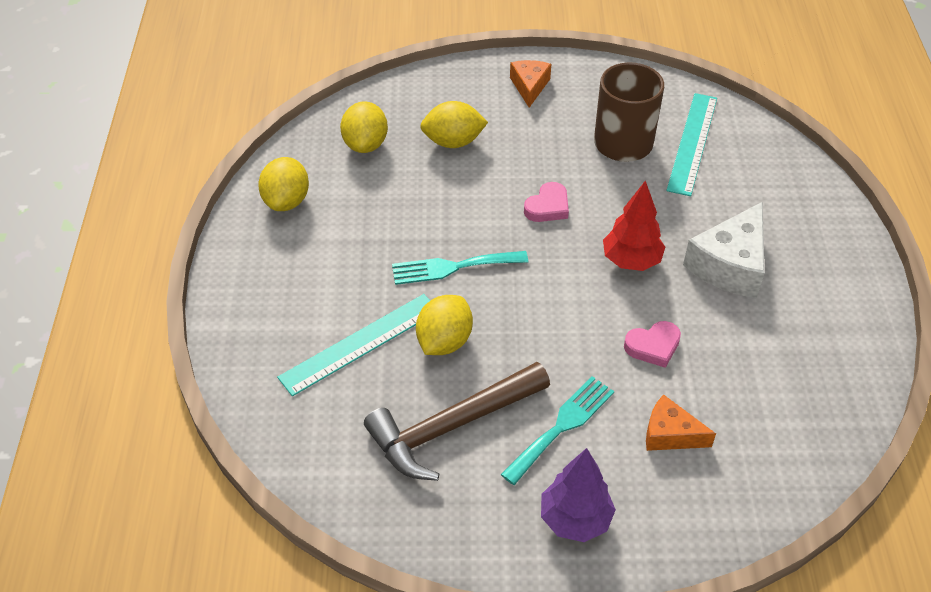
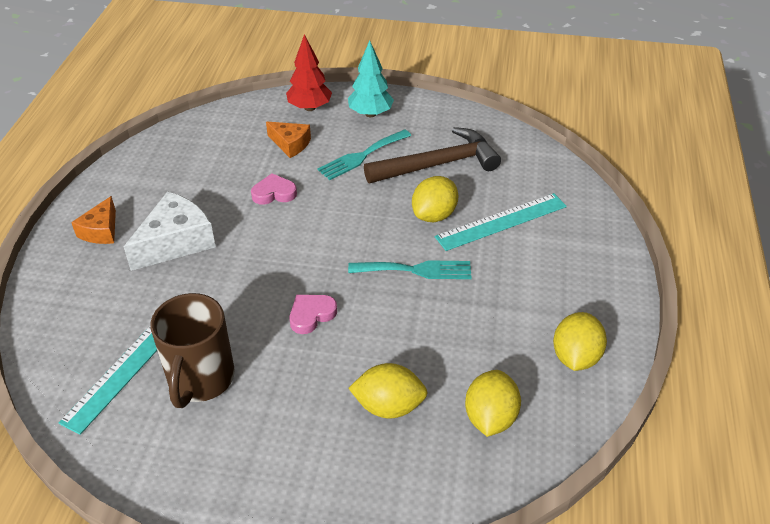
camera: 170 degrees left, 5 degrees down
(529, 86) = (273, 479): orange cheese -> orange cheese (101, 231)
(575, 519) = (370, 114): purple tree -> turquoise tree
(631, 261) = (258, 256): red tree -> red tree (309, 108)

